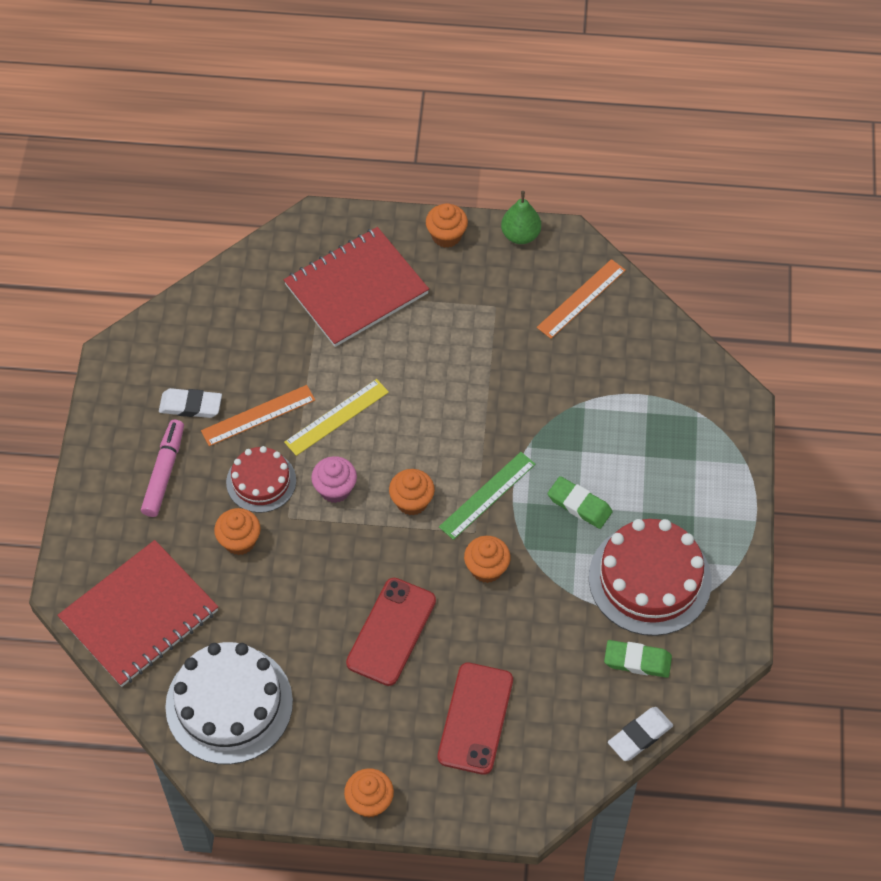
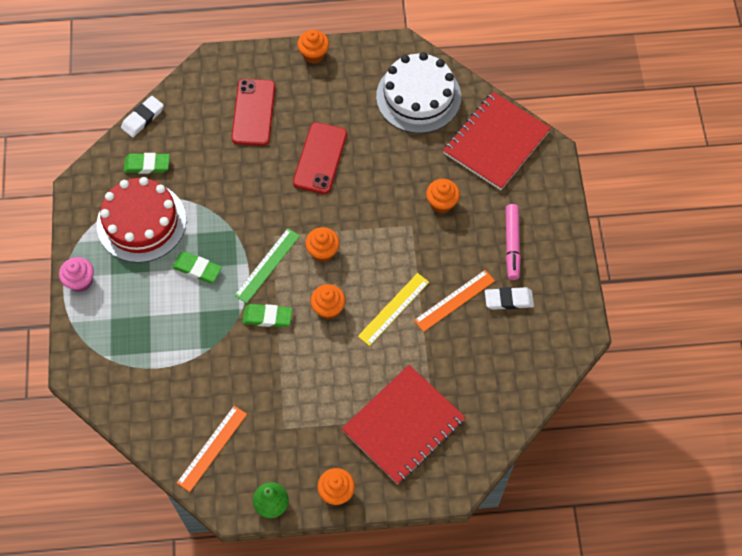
camera: 170 degrees right, 5 degrees up
(261, 481) = (438, 249): red cake -> none
(335, 489) = (382, 252): pink cupcake -> pink cupcake (80, 281)
(486, 568) = (260, 211): orange cupcake -> orange cupcake (328, 308)
(496, 431) = (267, 317): none -> green eraser

